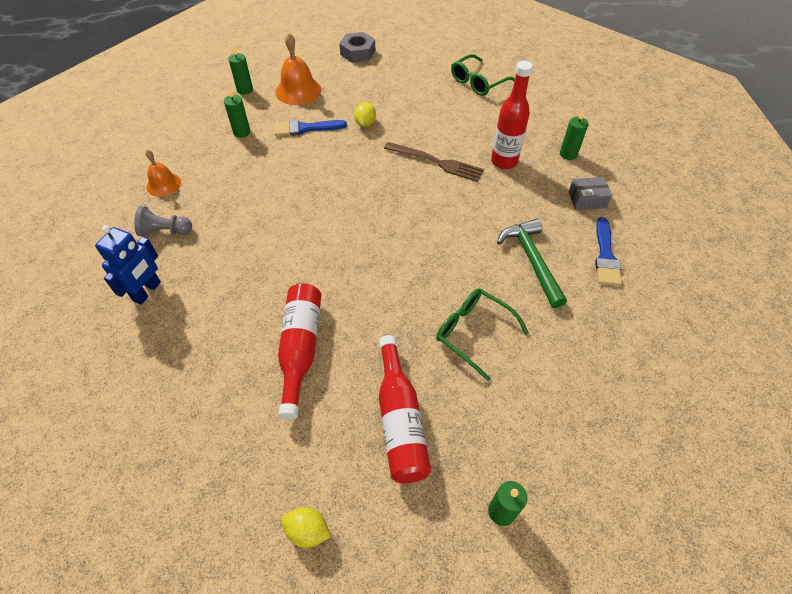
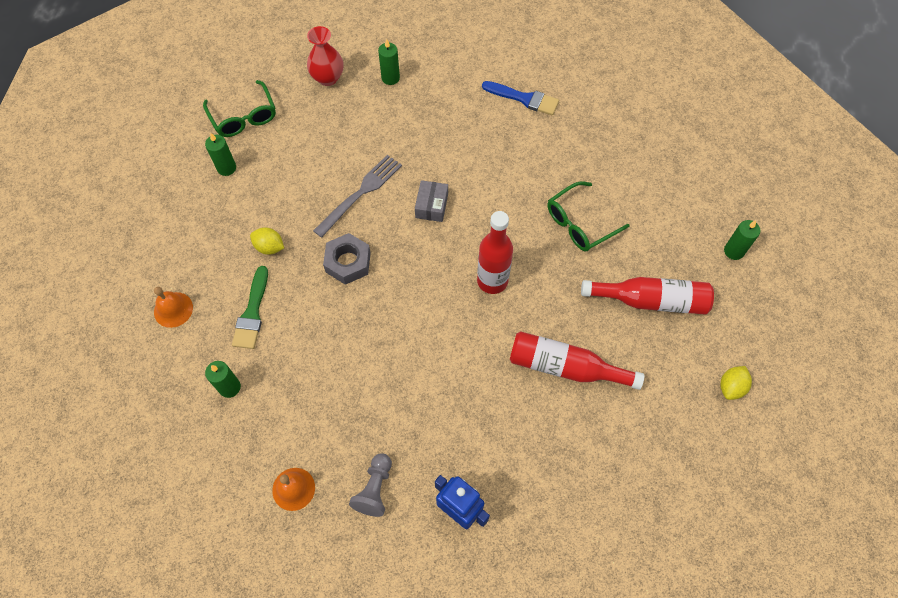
camera: 75 degrees left, 10 degrees up
(245, 90) = (142, 374): green candle -> green candle (226, 168)
(298, 90) = (173, 309): orange bell -> orange bell, size x0.64
(306, 128) = (252, 312): blue brush -> green brush
(357, 52) = (124, 226): grey nut -> grey nut (348, 262)
(437, 162) = (361, 192): brown fork -> grey fork
(504, 161) = (381, 134): red bottle -> red bottle (492, 281)
(532, 261) = (514, 154): green hammer -> none
(543, 117) = (328, 78): none -> red vase
(587, 199) = (455, 86): grey box -> grey box (431, 206)

